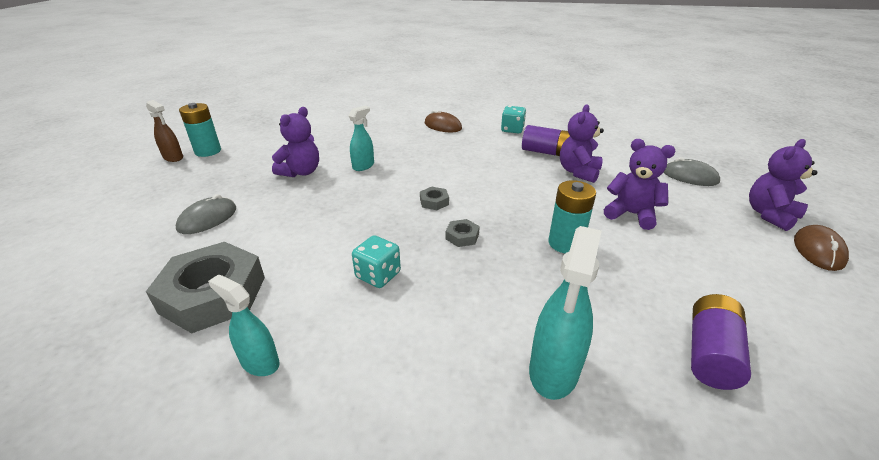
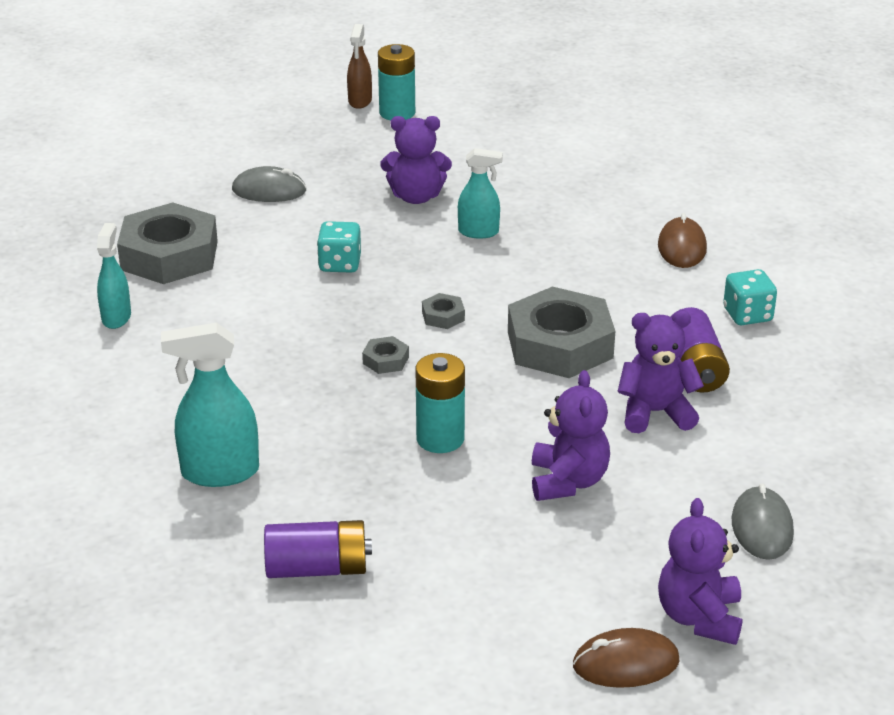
camera: 60 degrees right, 0 degrees up
(378, 275) = (269, 330): turquoise dice -> turquoise dice (340, 264)
(496, 177) = (559, 345): none -> grey nut
(770, 215) = (699, 617): purple teddy bear -> purple teddy bear turned 105 degrees counterclockwise

